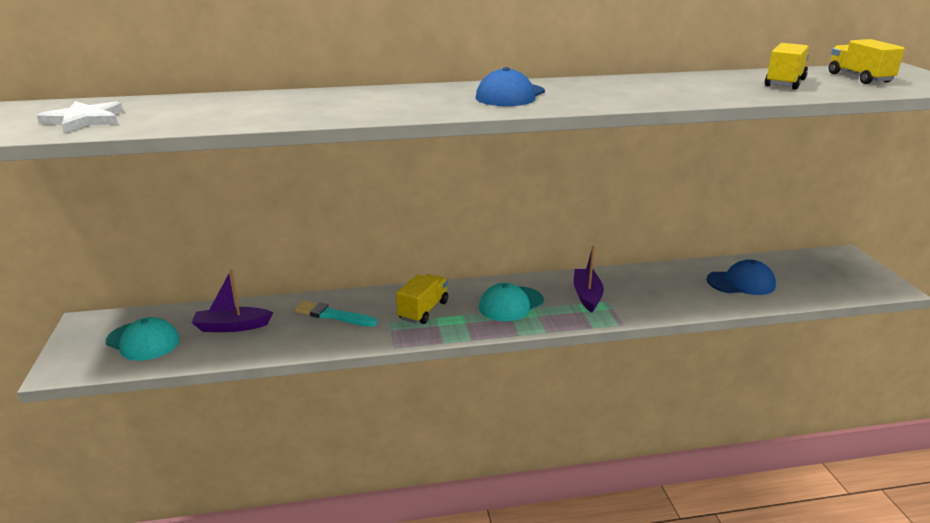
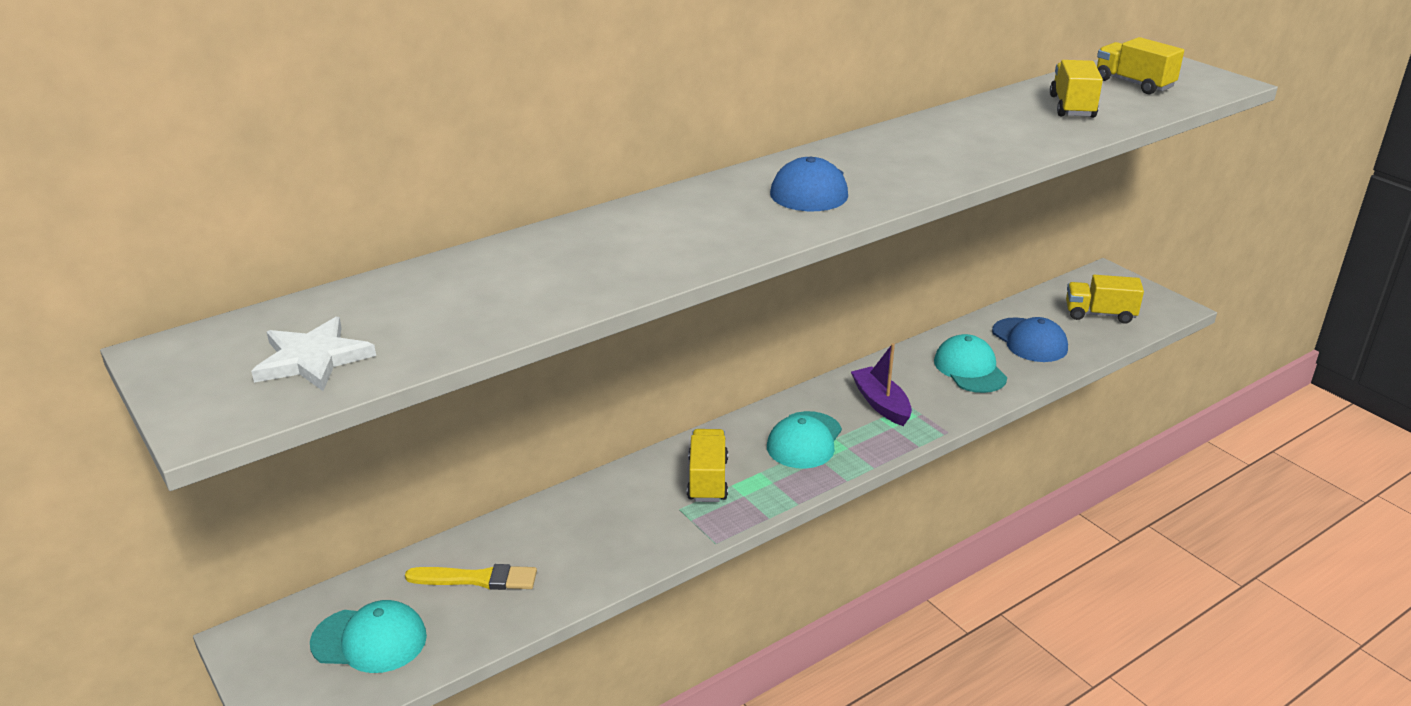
camera: 25 degrees left, 5 degrees up
(232, 327) = (477, 579): purple boat -> yellow brush
(333, 315) = (599, 521): turquoise brush -> none
(675, 290) = (970, 369): none -> turquoise cap
(741, 283) = (1029, 340): blue cap -> blue cap turned 90 degrees clockwise
(817, 278) = (1099, 314): none -> yellow truck

